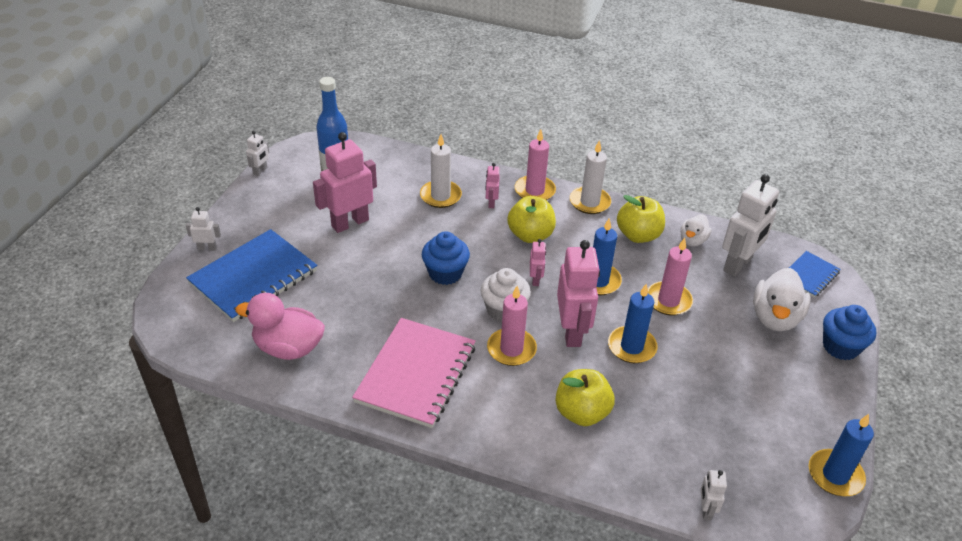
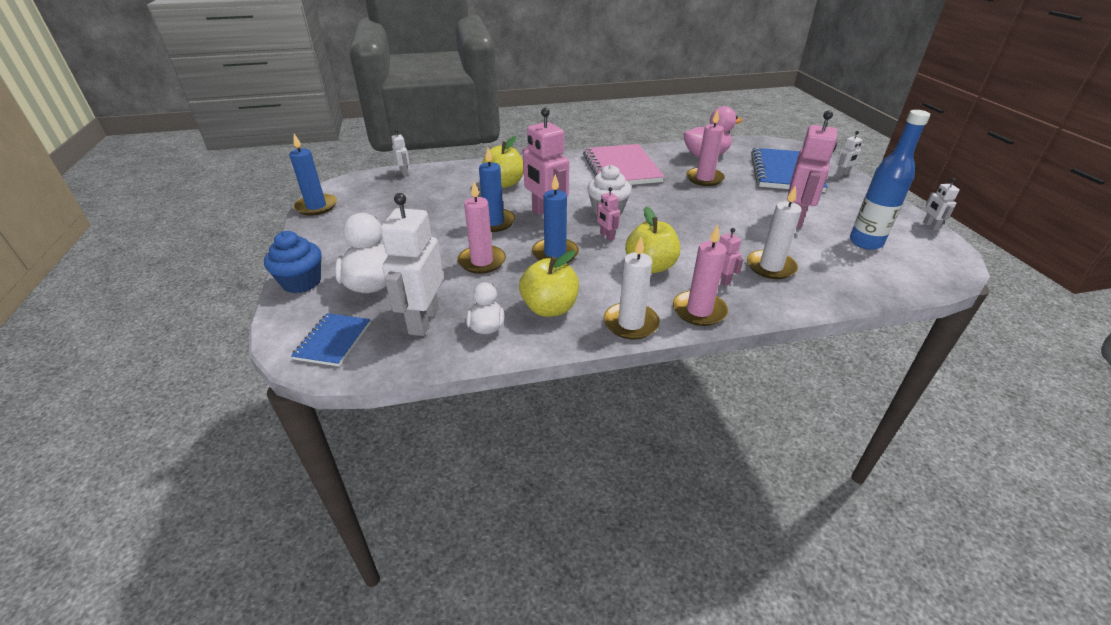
camera: 150 degrees right, 5 degrees down
(445, 273) = (677, 216): blue cupcake -> none
(511, 349) = (578, 194): pink candle -> pink candle (704, 178)

